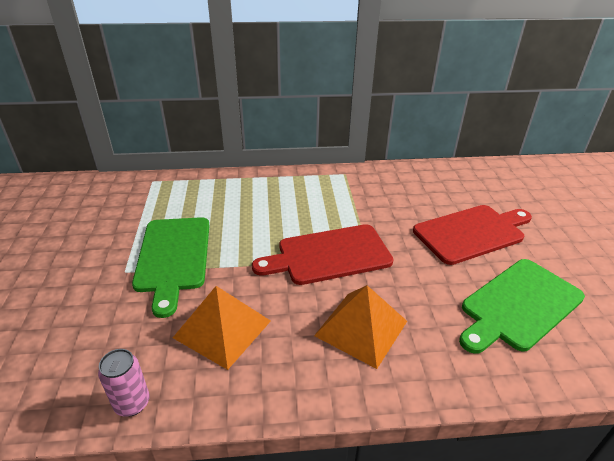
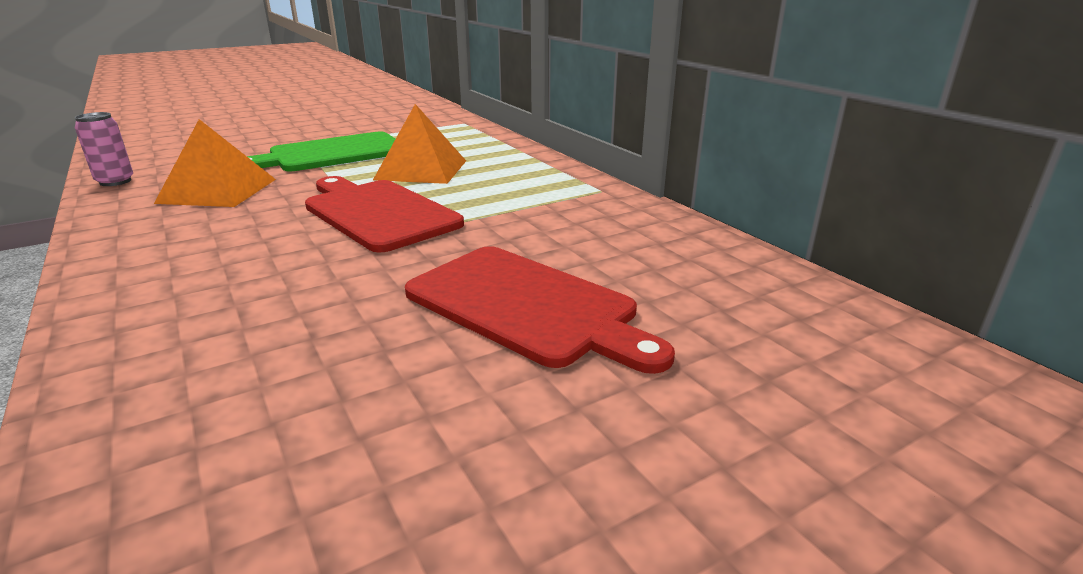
camera: 65 degrees right, 10 degrees down
(361, 328) = (224, 252): orange pyramid -> orange pyramid (421, 170)
(518, 305) = (307, 377): green cutting board -> none

